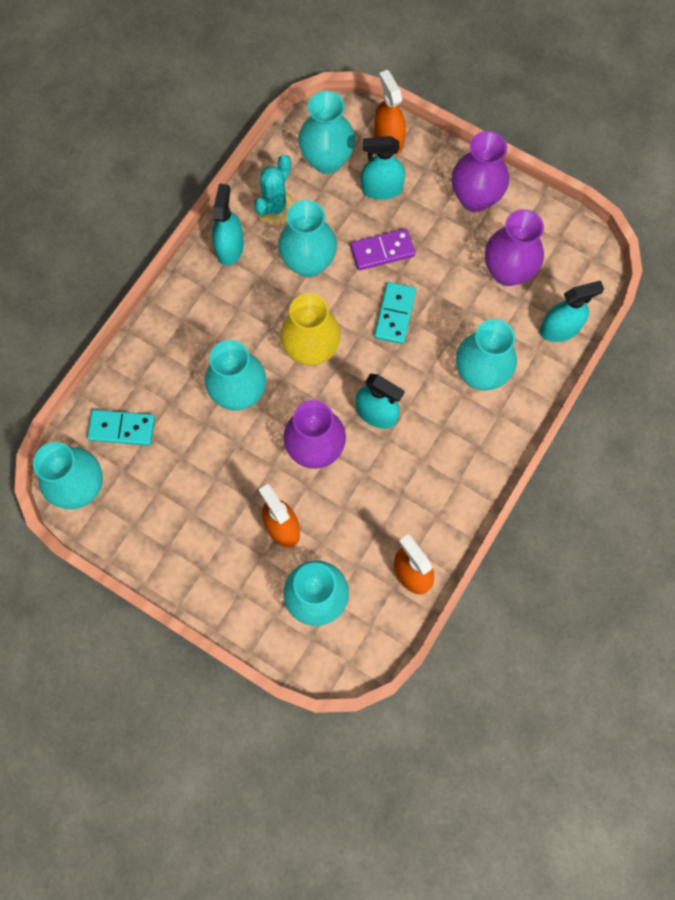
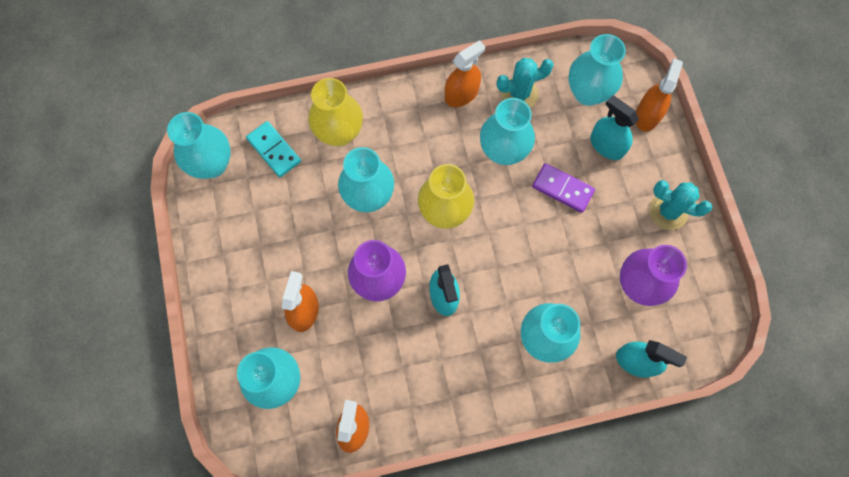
camera: 45 degrees right, 0 degrees up
(162, 366) = (339, 133): none -> yellow vase
(230, 247) = (461, 94): turquoise spray bottle -> orange spray bottle
(394, 314) = (526, 240): turquoise domino -> none
(475, 198) = (668, 211): purple vase -> turquoise cactus

